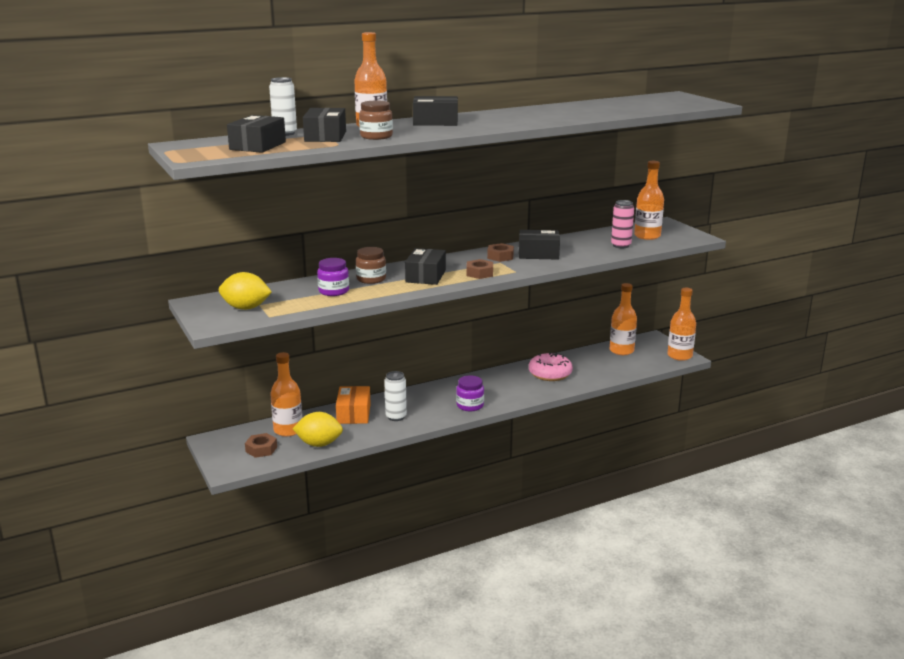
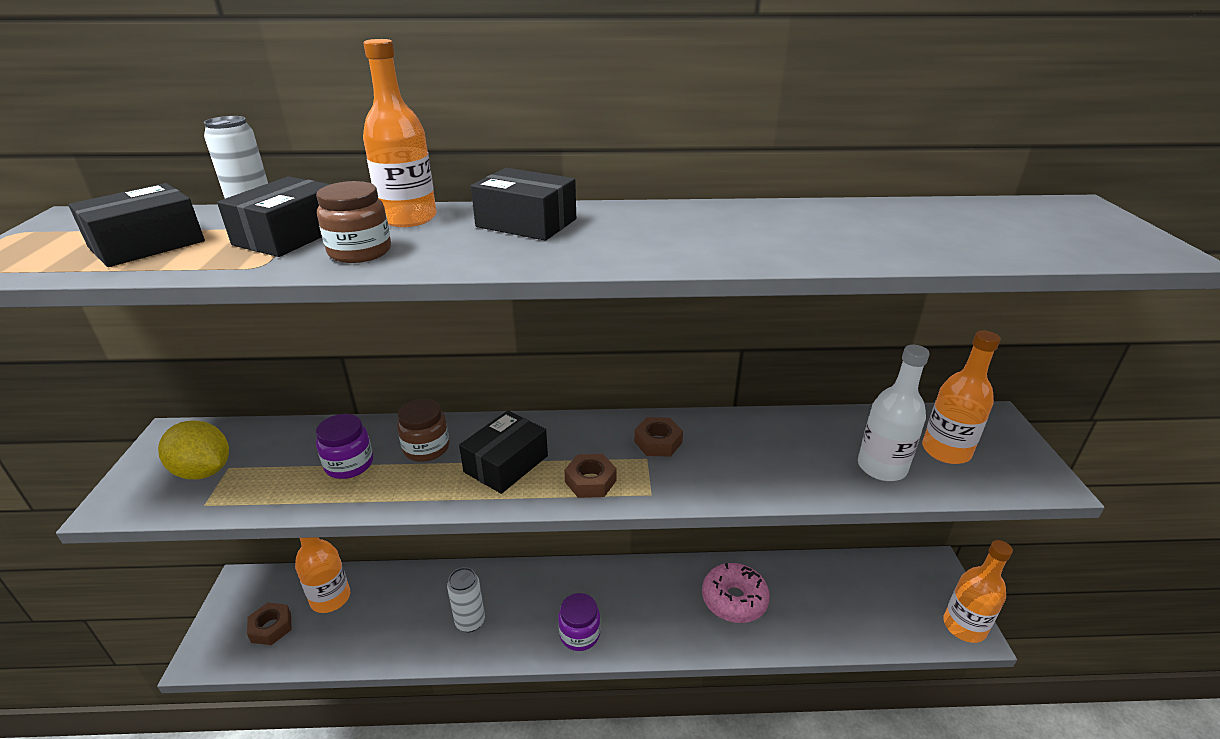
camera: 25 degrees right, 10 degrees up
(319, 444) = (339, 645): yellow lemon -> none
(354, 414) = (427, 593): orange box -> none
(538, 254) = (723, 452): black box -> none
(621, 245) = (881, 467): pink can -> white bottle
(621, 351) = (871, 580): orange bottle -> none

